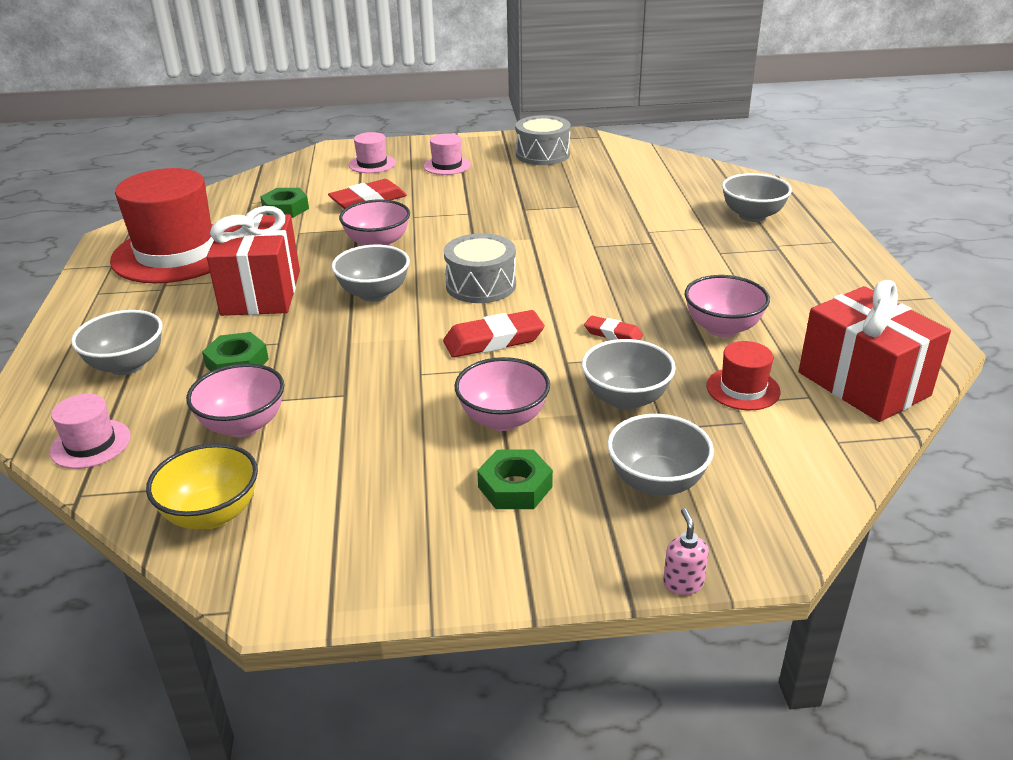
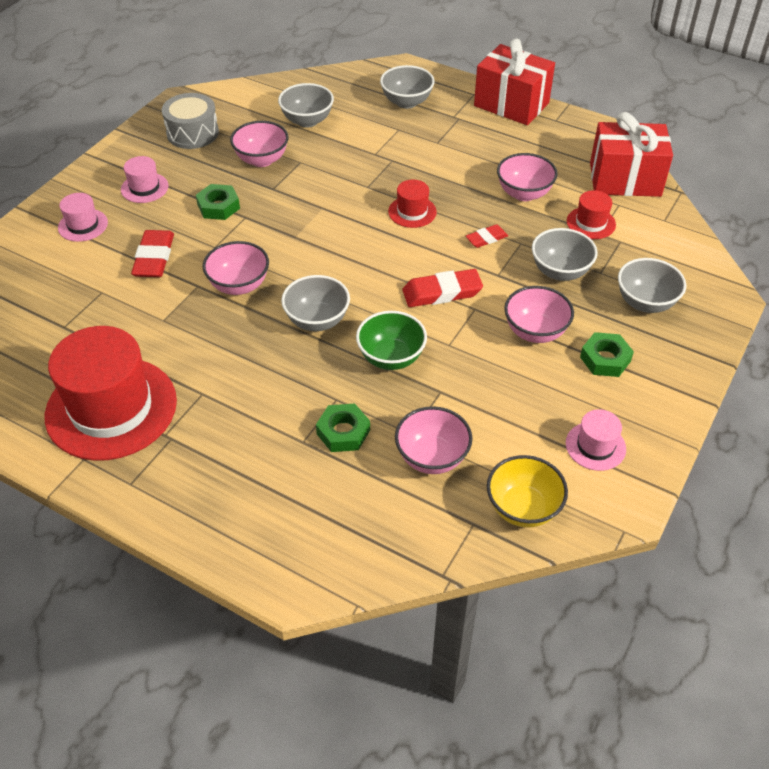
camera: 55 degrees left, 15 degrees up
(90, 444) = (381, 551): pink hat -> pink hat (595, 446)
(127, 365) = (283, 498): grey bowl -> grey bowl (307, 121)
(261, 292) = (246, 380): red gift -> red gift (511, 104)
(285, 209) = (106, 310): green nut -> green nut (218, 206)
(365, 349) = (391, 358): none -> green bowl
(481, 285) = (363, 263): grey drum -> none
(493, 340) = (442, 292): red eraser -> red eraser turned 60 degrees clockwise
(553, 190) = (261, 160): none -> pink bowl
(592, 280) = (412, 212): none -> red hat
(683, 583) = (728, 337): pink soap dispenser -> none

